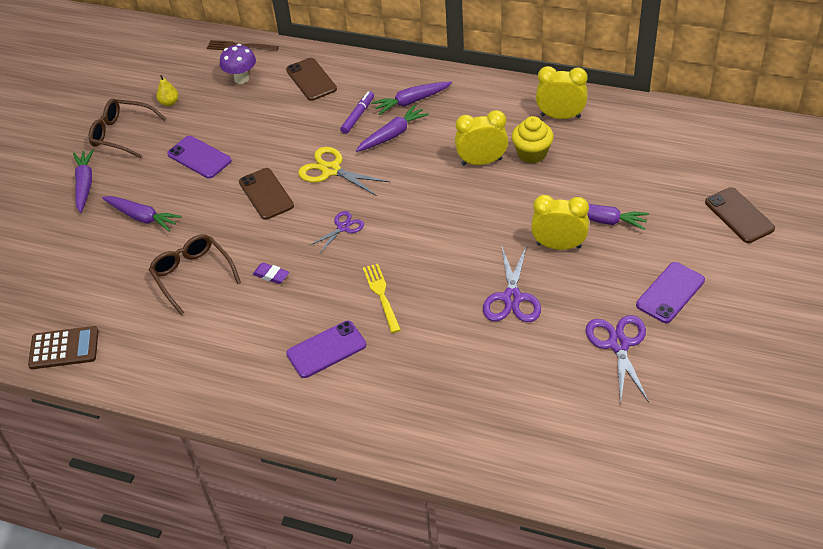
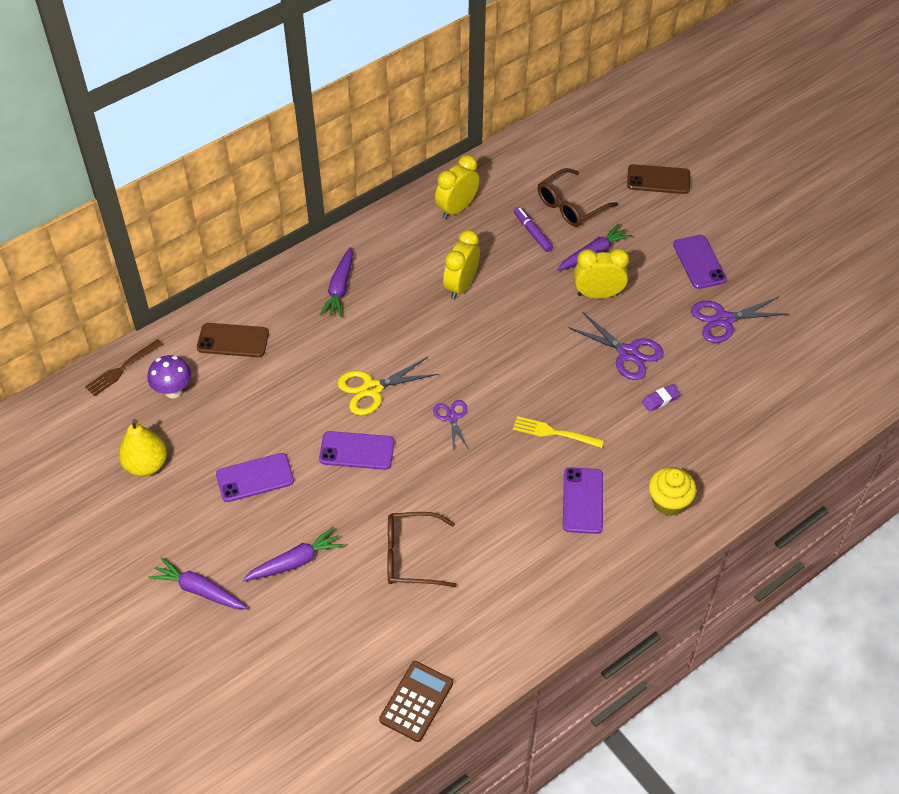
camera: 60 degrees left, 5 degrees up
(122, 134) = (153, 525): brown glasses -> brown glasses (570, 206)
(169, 102) = (146, 464): yellow pear -> yellow pear, size x1.83
(266, 194) = (357, 451): brown phone -> purple phone
(271, 275) = (464, 497): purple eraser -> purple eraser (660, 399)
(358, 116) = (319, 334): purple marker -> purple marker (532, 232)
(392, 134) = (369, 324): purple carrot -> none
(532, 153) = (482, 250): yellow cupcake -> yellow cupcake (669, 502)
(558, 245) = (598, 294): yellow clock -> yellow clock turned 45 degrees clockwise
(618, 344) = (724, 320): purple scissors -> purple scissors turned 45 degrees counterclockwise

